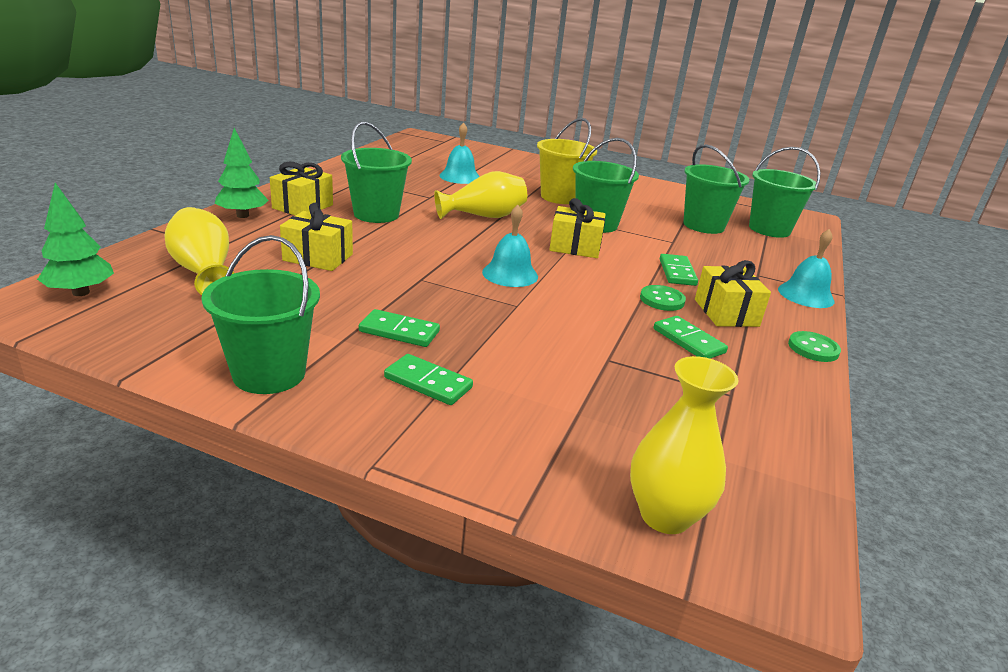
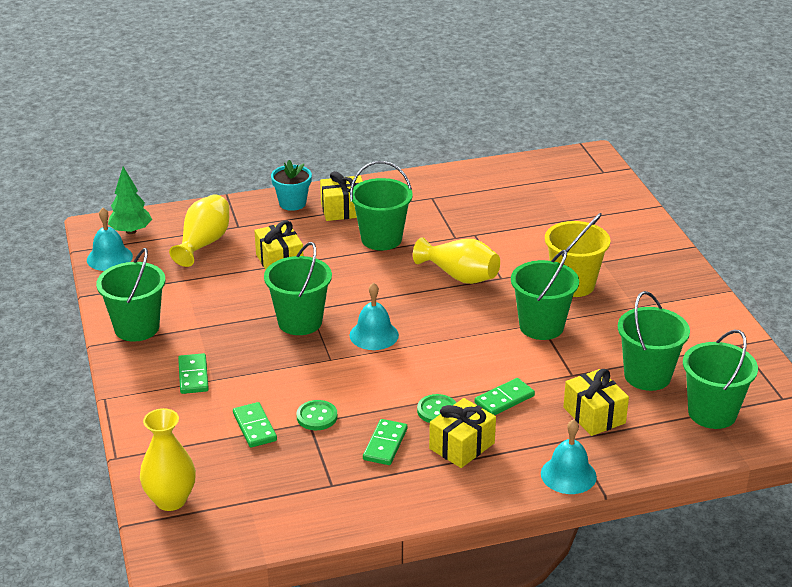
camera: 55 degrees right, 5 degrees up
(242, 215) = (292, 203): green tree -> turquoise flower pot
(399, 331) = (233, 338): green domino -> green domino (255, 427)
(432, 291) = (300, 322): none -> green bucket
(460, 177) = (526, 224): turquoise bell -> turquoise bell (109, 258)
(575, 247) = (472, 338): yellow gift -> yellow gift (594, 415)
(813, 348) = (460, 503): green button -> green button (317, 417)

